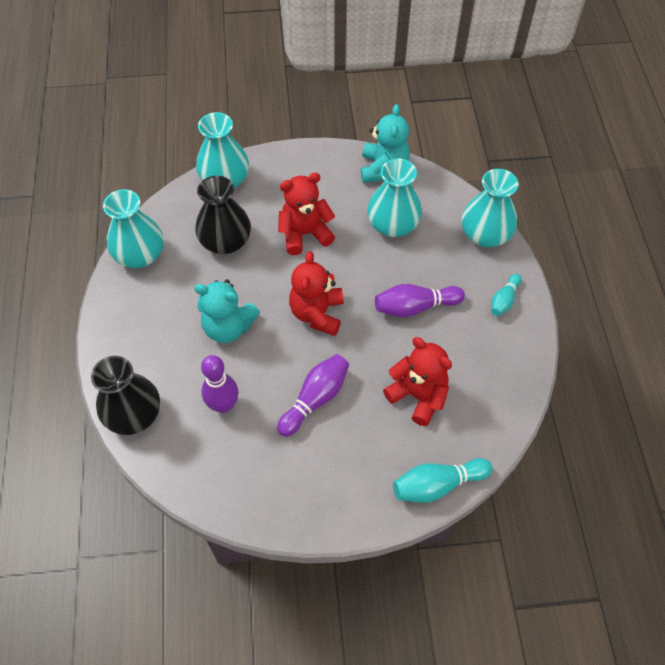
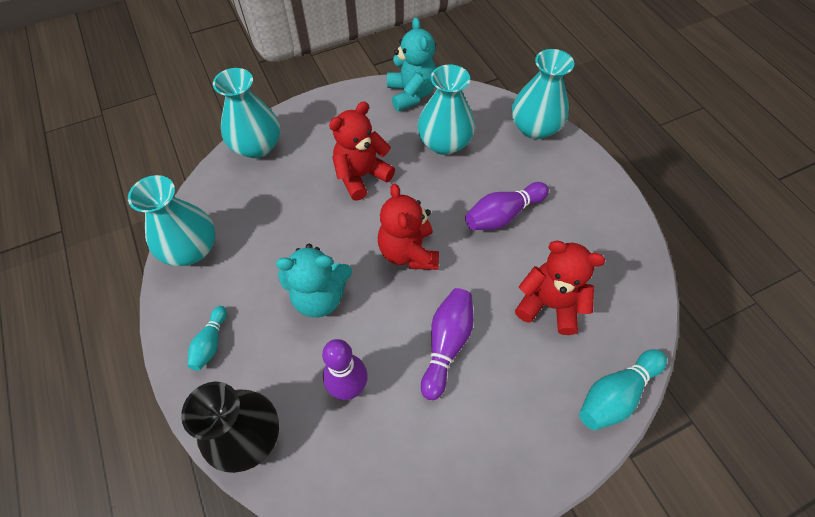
camera: 20 degrees left, 0 degrees up
(225, 241) = (281, 207): black vase -> none
(504, 300) = (582, 182): turquoise bowling pin -> turquoise bowling pin (211, 343)

